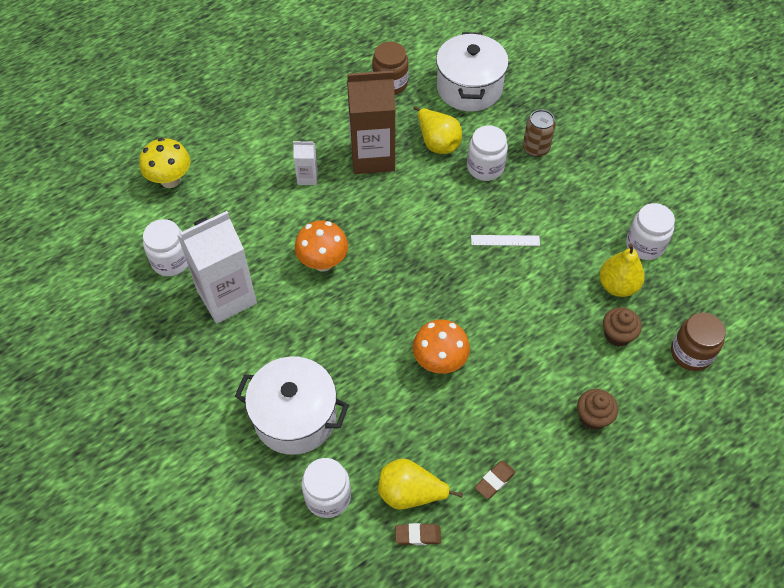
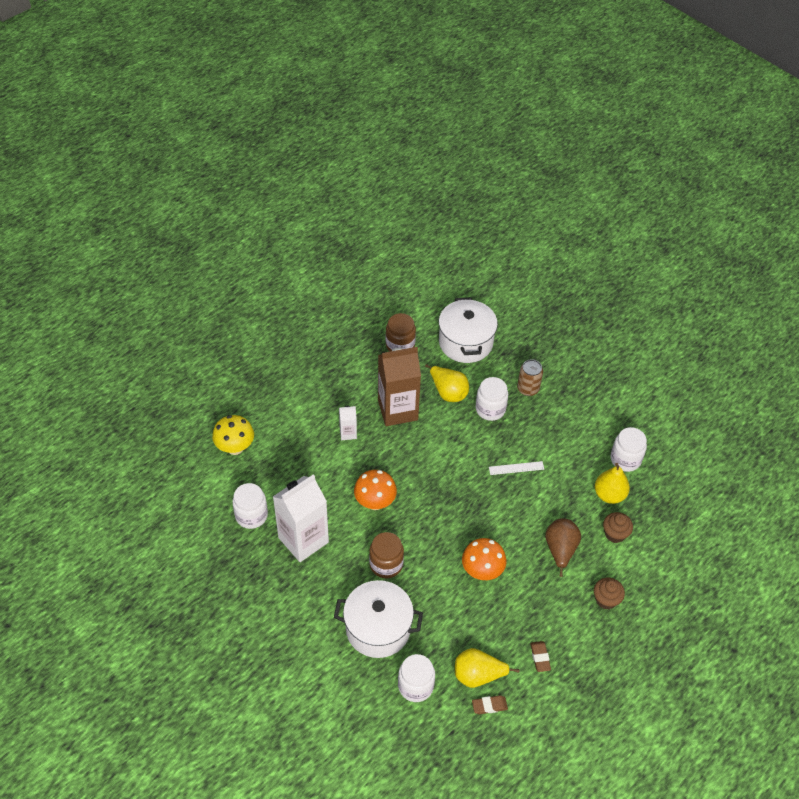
camera: 10 degrees left, 5 degrees down
(494, 481) = (540, 657): brown eraser -> brown eraser turned 45 degrees counterclockwise
(544, 347) = (560, 550): none -> brown pear
(691, 353) = (672, 541): brown jar -> brown jar (386, 564)

